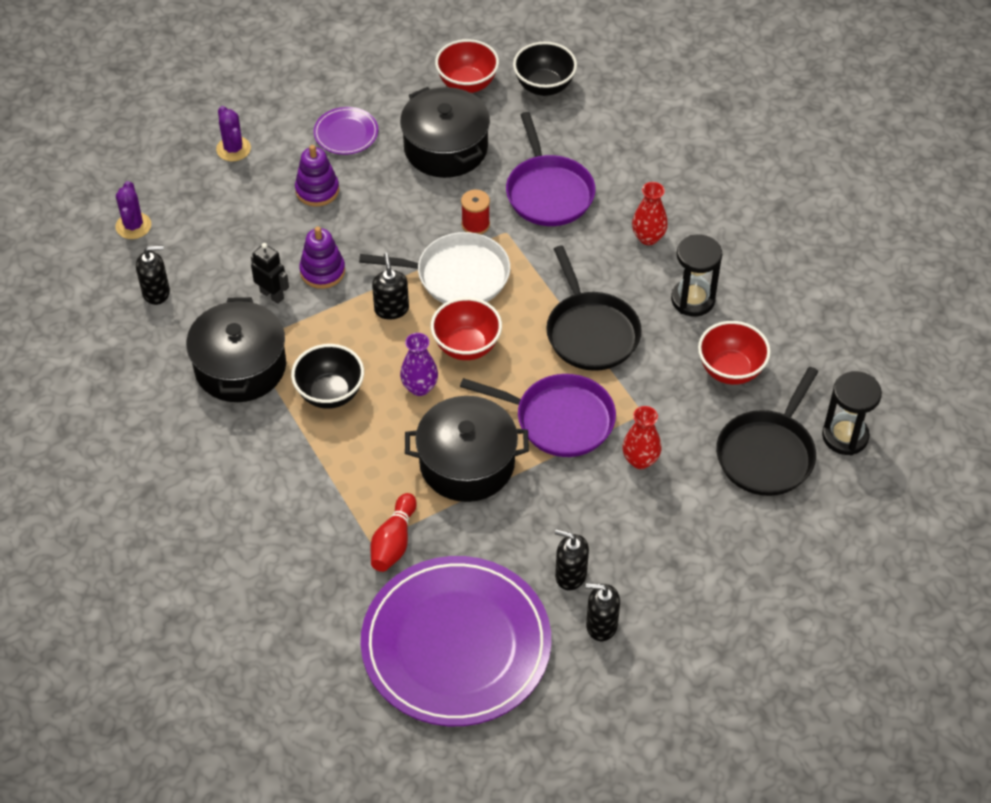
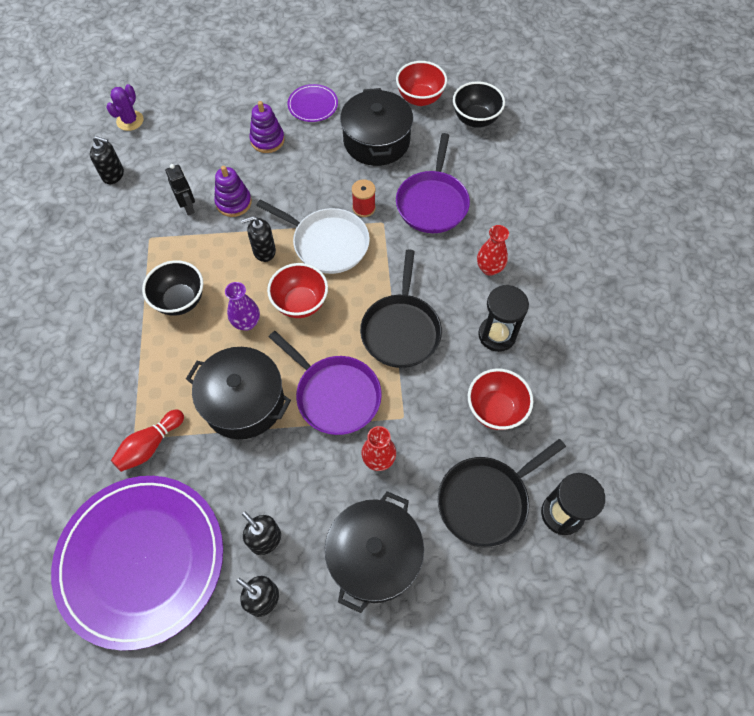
camera: 25 degrees right, 10 degrees up
(233, 149) = (230, 89): purple cactus -> none
(240, 366) = (132, 253): black pot -> black pot (374, 556)
(391, 309) = (264, 251): black soap dispenser -> black soap dispenser turned 120 degrees counterclockwise

